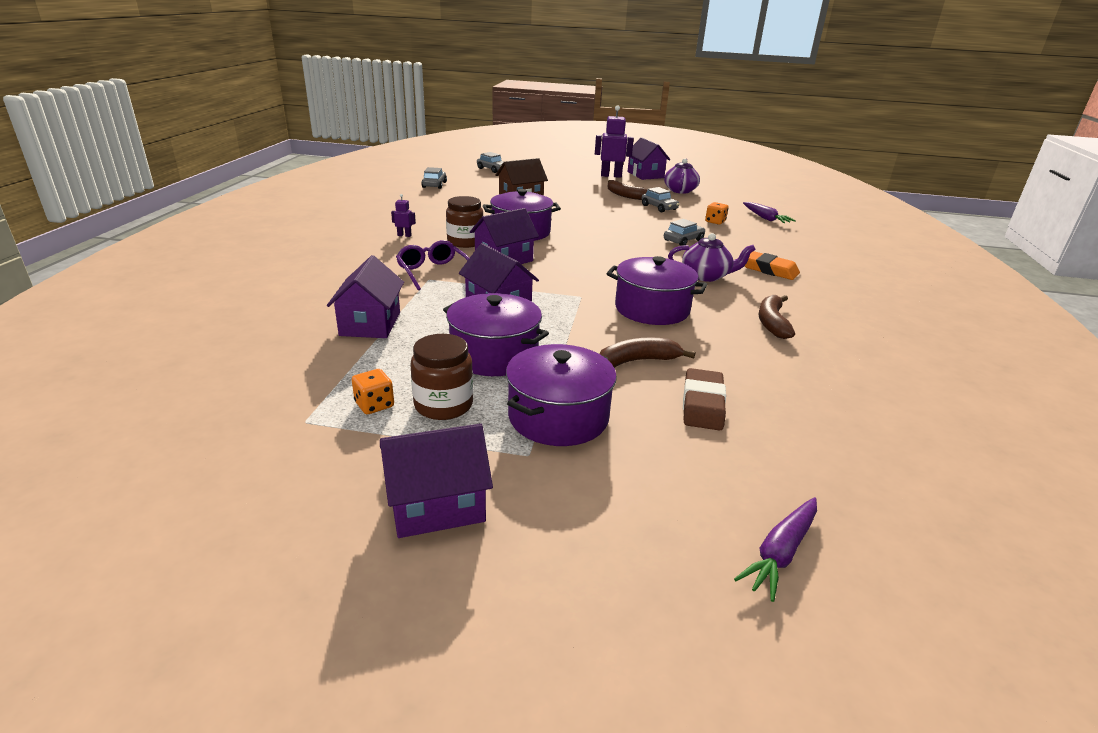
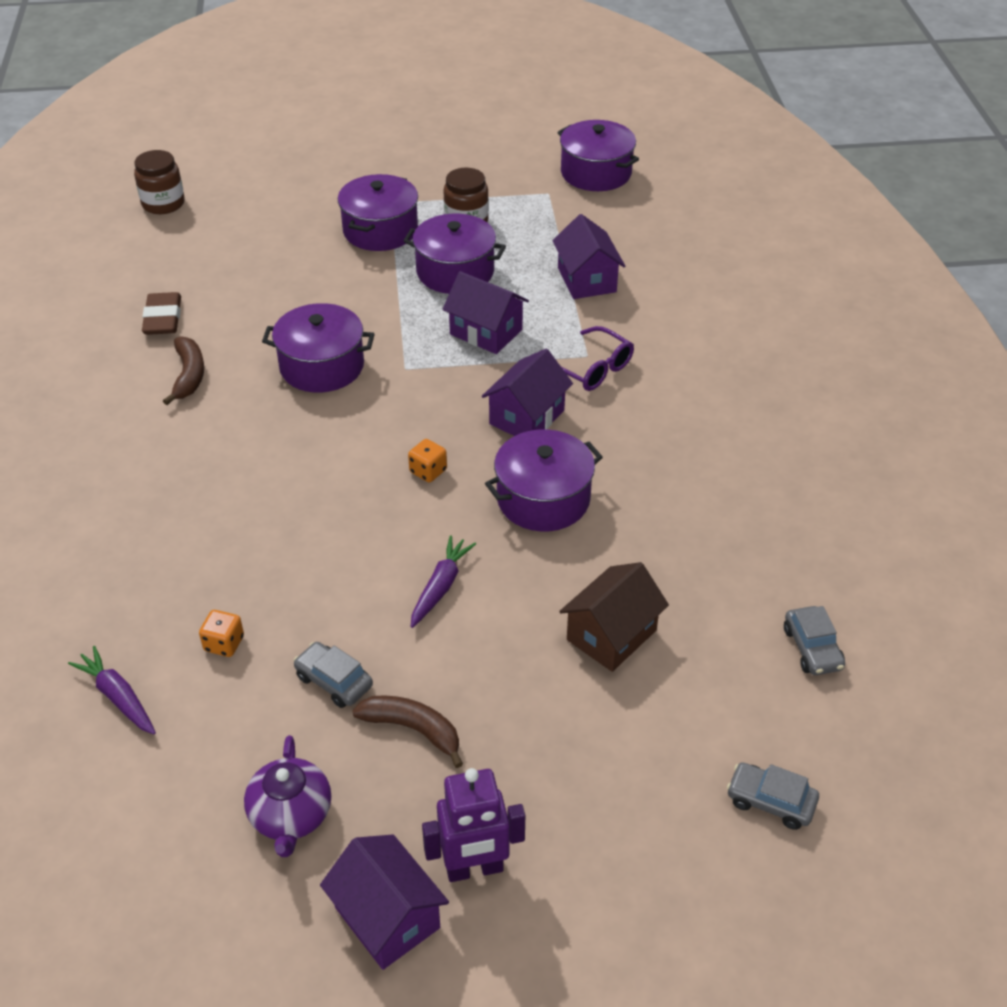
camera: 165 degrees right, 15 degrees up
(206, 437) = (596, 173): none -> purple pot
(374, 405) = (514, 212): orange dice -> orange dice (428, 471)
(404, 235) = (695, 440): purple robot -> none
(436, 505) = (430, 168): purple house -> none
(465, 242) = (602, 446): brown jar -> brown jar (163, 204)
(638, 361) = (328, 293): brown banana -> none
(683, 240) = (285, 547): grey car -> none
(702, 404) = (272, 262): brown eraser -> brown eraser (163, 318)
(706, 276) = (255, 450): purple teapot -> none
(768, 269) = (163, 491): orange eraser -> none
(780, 553) = (235, 183): purple carrot -> purple carrot (440, 586)

